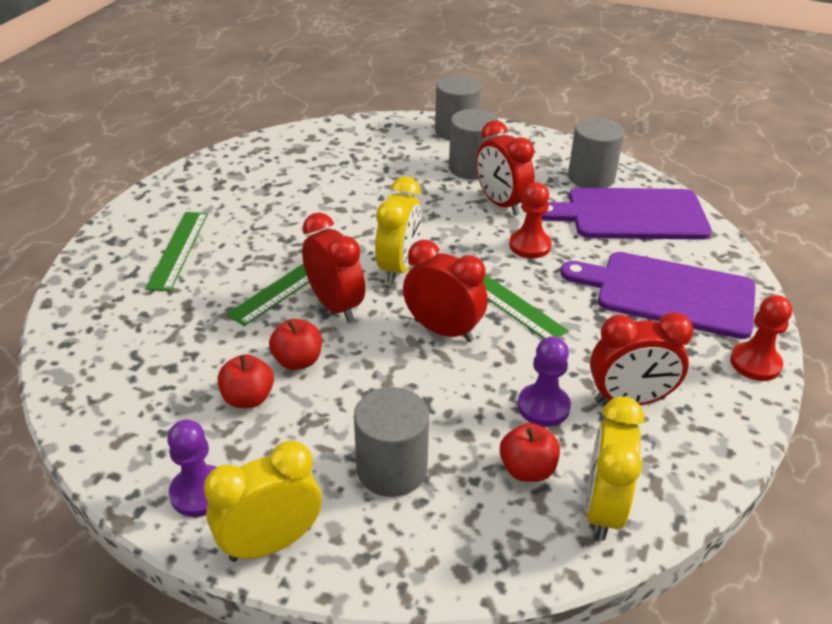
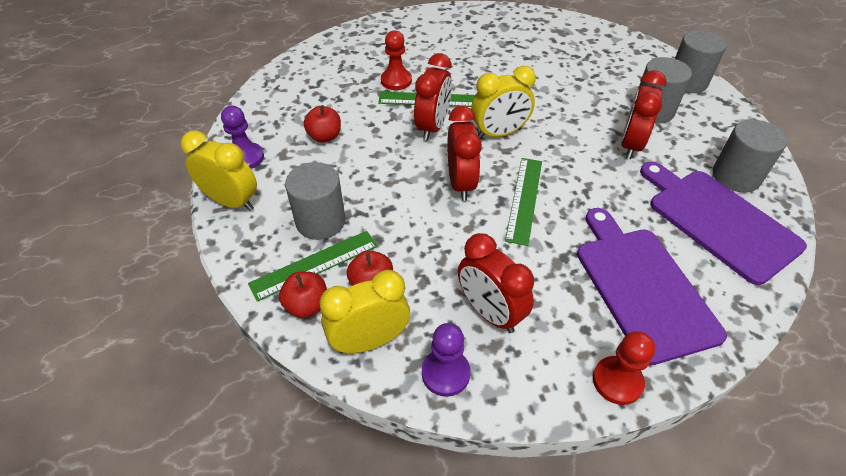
camera: 55 degrees right, 10 degrees up
(178, 250) = (413, 46): green ruler -> green ruler (314, 265)
(298, 361) = (371, 138): red apple -> red apple (307, 305)
(530, 246) = (601, 182): red pawn -> red pawn (396, 81)
(543, 407) = (437, 267): purple pawn -> purple pawn (445, 373)

